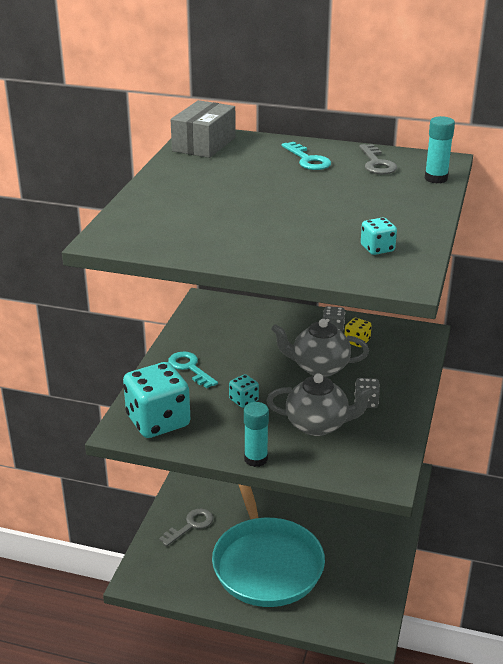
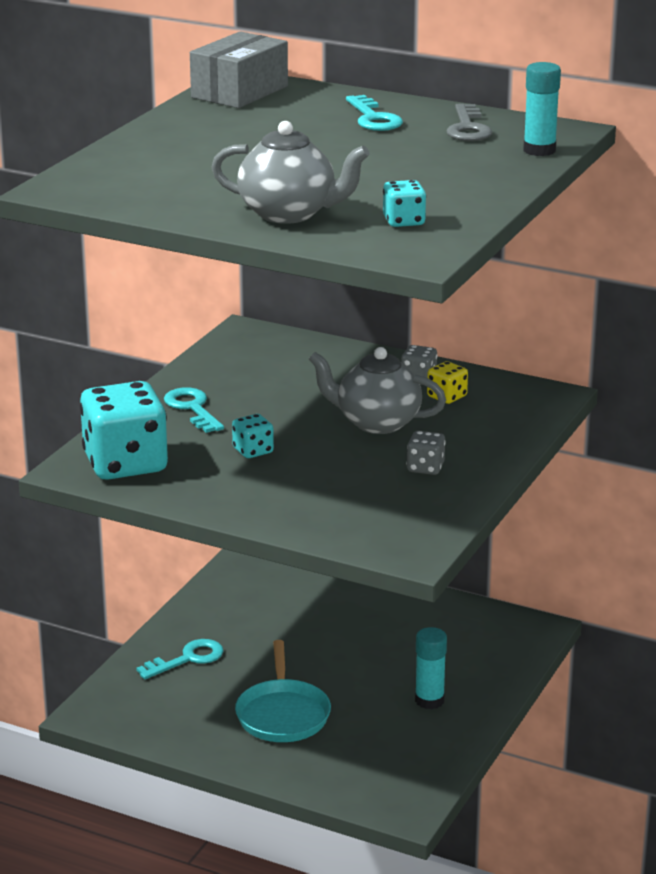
camera: 10 degrees right, 5 degrees down
(191, 525) = (188, 659): grey key -> turquoise key
(256, 459) = (242, 515): turquoise glue stick -> turquoise glue stick (429, 700)
(266, 563) = (283, 714): turquoise pan -> turquoise pan, size x0.58
(318, 425) = (345, 487): grey teapot -> grey teapot (289, 214)

